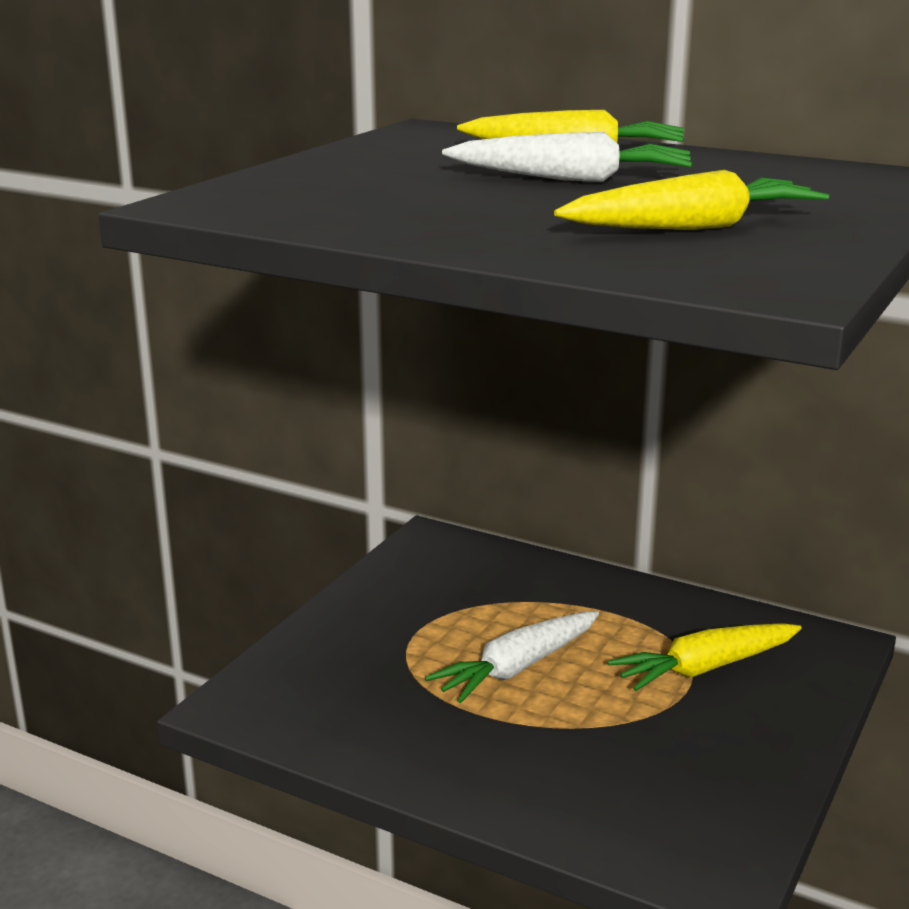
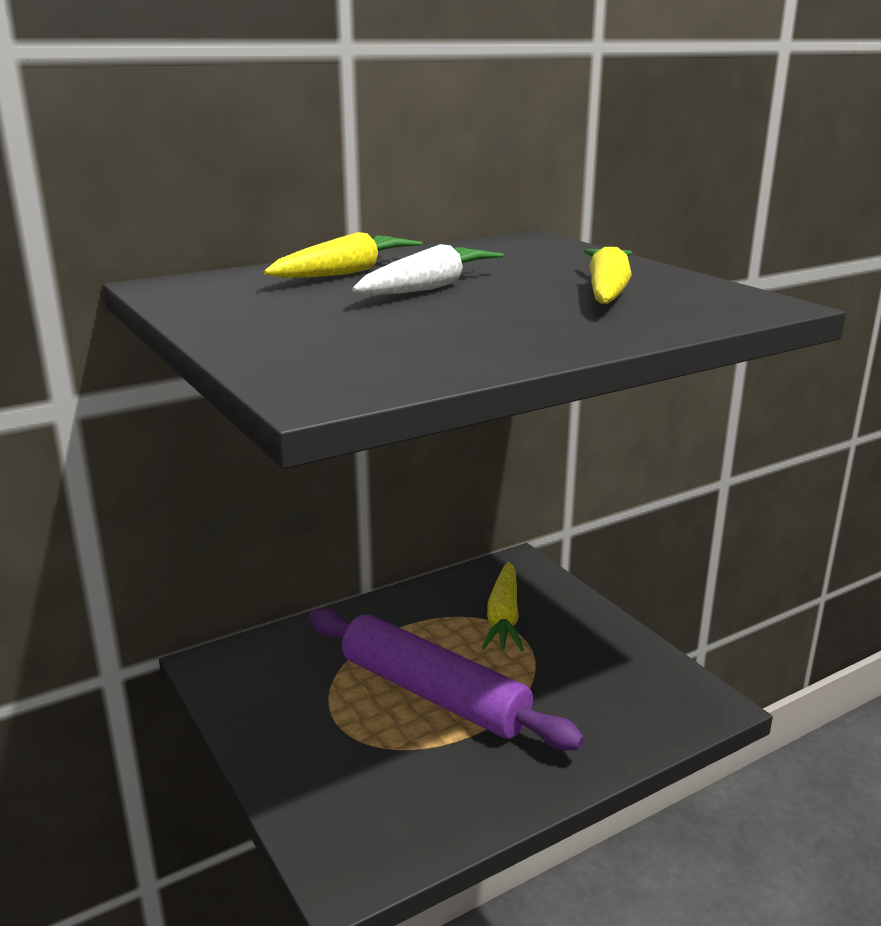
camera: 60 degrees left, 0 degrees up
(516, 668) = (433, 694): white carrot -> purple rolling pin

